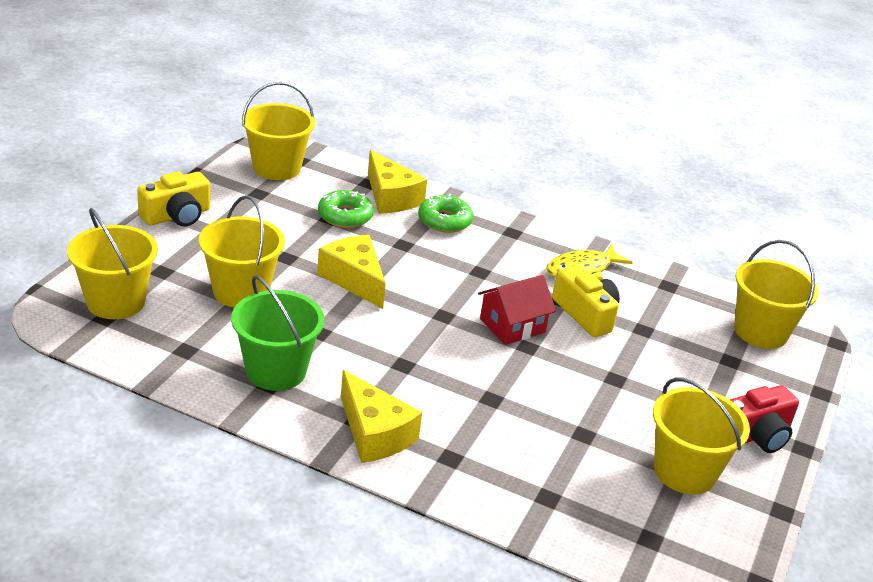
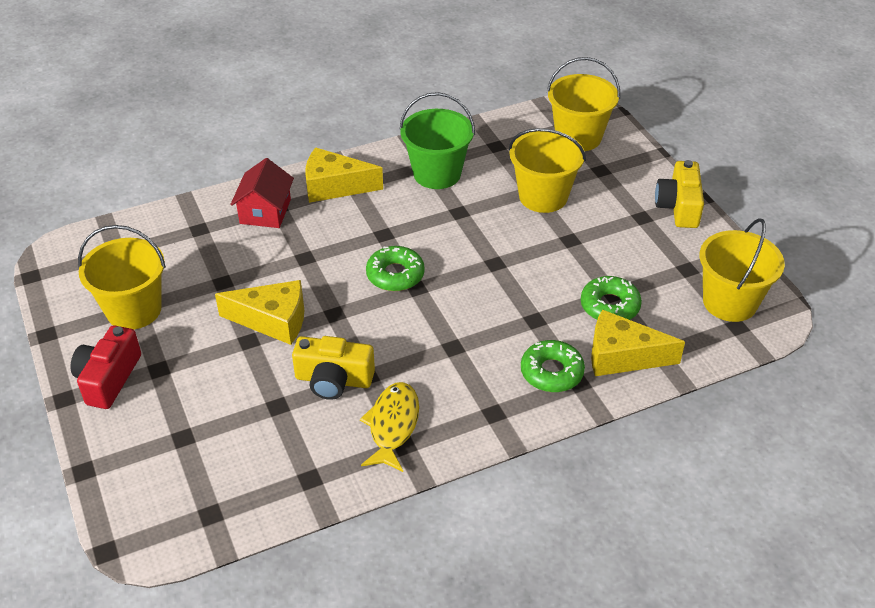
camera: 135 degrees right, 10 degrees up
(354, 279) = (508, 262): yellow cheese -> yellow cheese (273, 320)
(444, 334) = (395, 275): none -> green donut
(512, 325) = (366, 321): red house -> red house (265, 211)
(760, 331) = (184, 497): yellow bucket -> none

